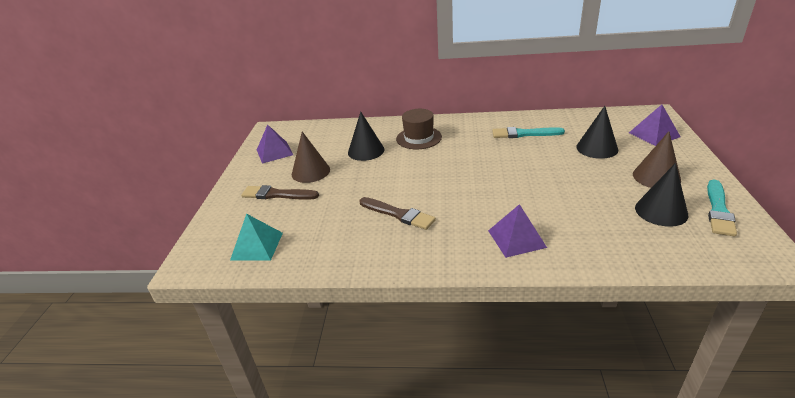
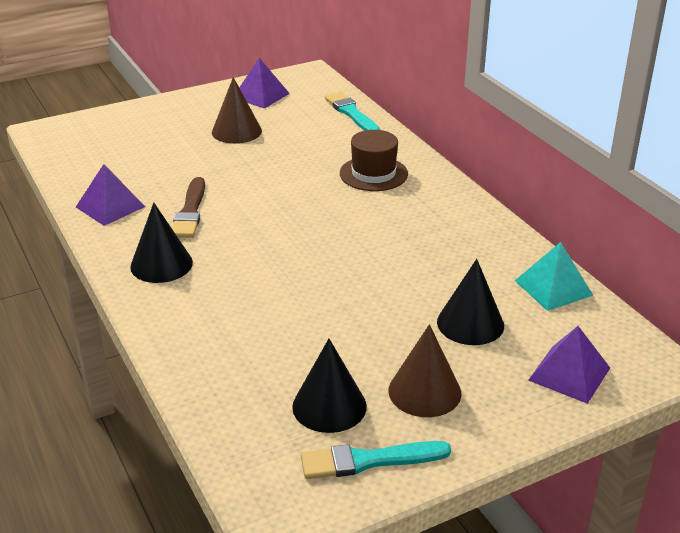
camera: 55 degrees right, 0 degrees up
(257, 246) = (87, 152): turquoise pyramid -> turquoise pyramid (553, 288)
(277, 194) = (178, 129): brown brush -> none
(366, 151) = (310, 148): black cone -> black cone (161, 264)
(516, 238) = (192, 301): purple pyramid -> purple pyramid (110, 206)
(524, 134) = (459, 251): turquoise brush -> turquoise brush (351, 113)

